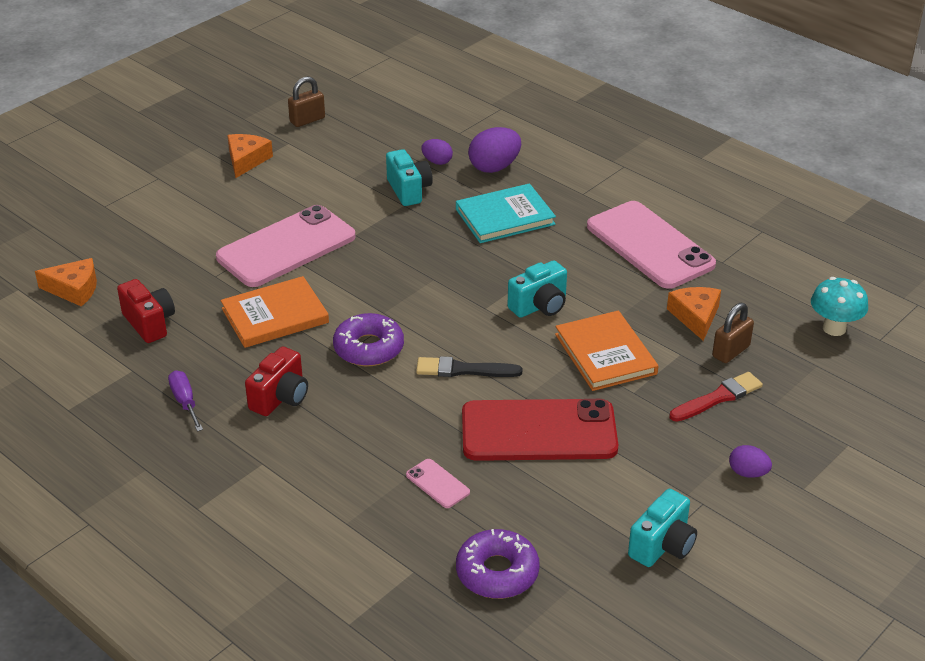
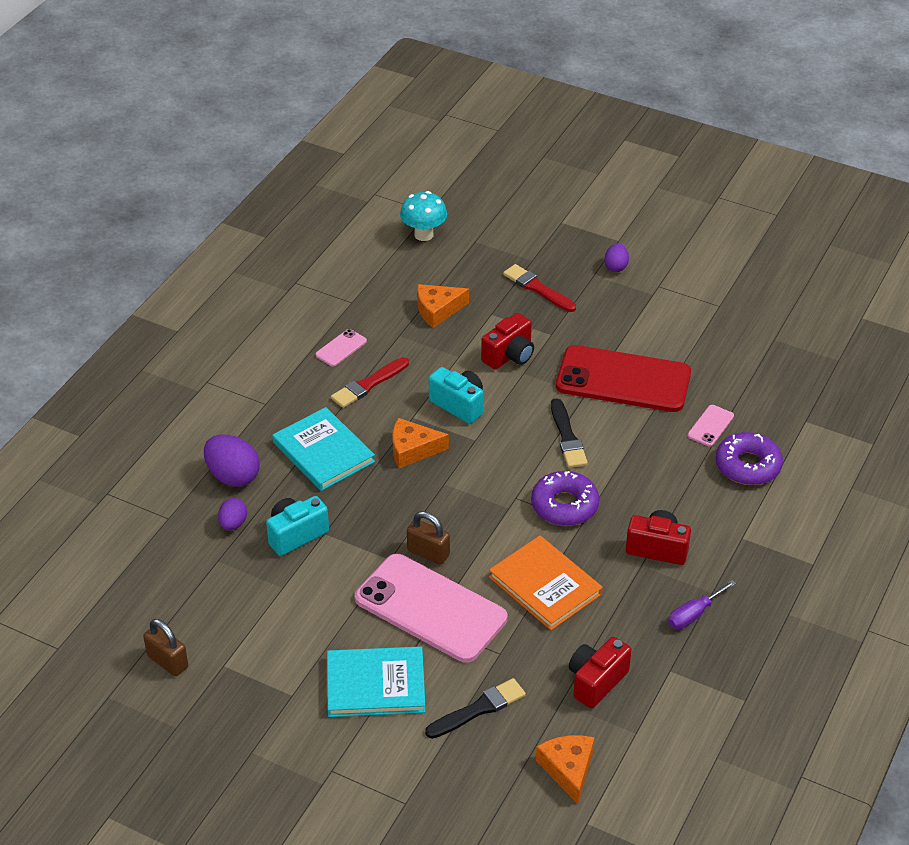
camera: 105 degrees left, 5 degrees up
(165, 254) = (478, 709): none -> black brush
(223, 208) = (376, 685): none -> turquoise book
(246, 160) = (271, 694): orange cheese -> orange cheese (412, 449)
(497, 572) = (782, 377): purple donut -> purple donut (748, 466)
(539, 431) = (623, 379): red phone -> red phone turned 60 degrees counterclockwise
(589, 254) = (368, 384): none -> red brush
(605, 354) = (509, 356): orange book -> red camera
(649, 245) = (341, 348): pink phone -> pink phone, size x0.41
(662, 545) = (711, 300): turquoise camera -> none
(730, 351) = (476, 286): brown padlock -> brown padlock (428, 553)

